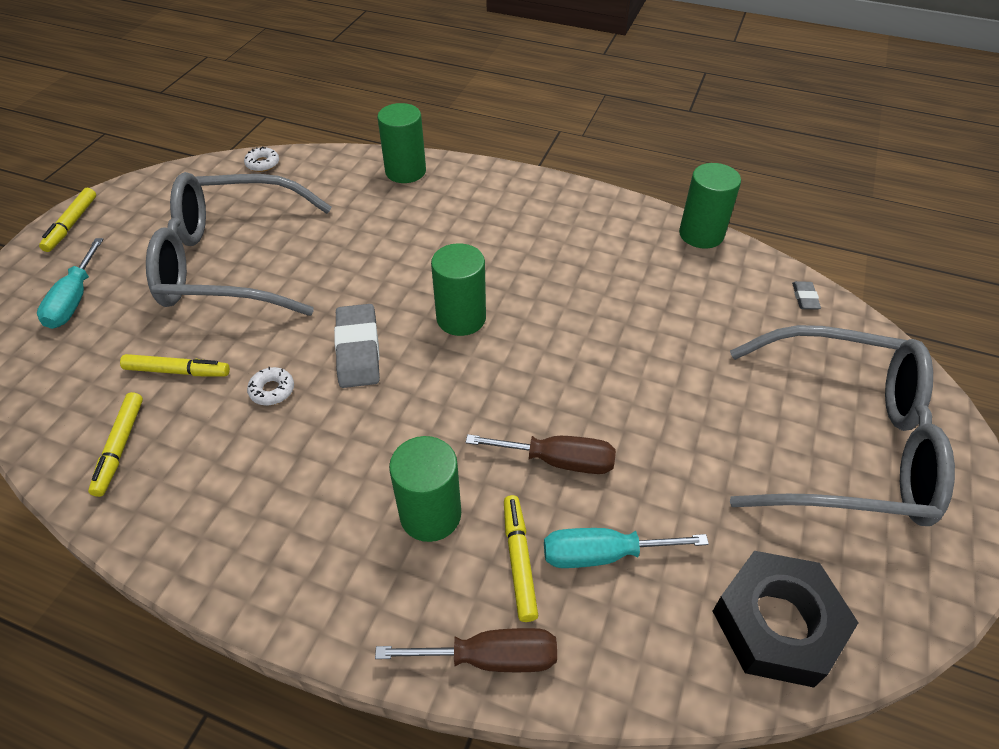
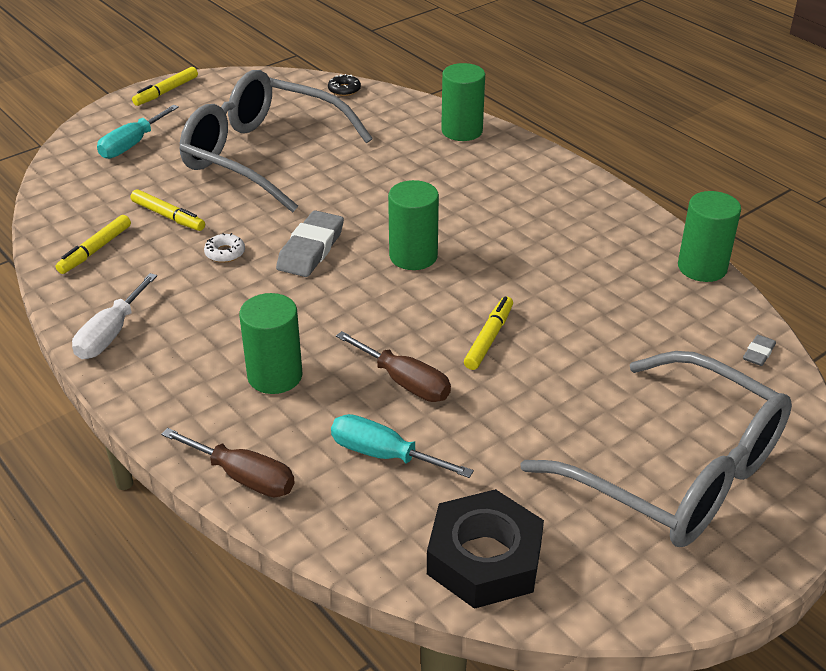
camera: 30 degrees right, 10 degrees down
(213, 548) = (110, 334): none -> white screwdriver
(263, 164) = (344, 90): white donut -> black donut
(519, 560) = (315, 431): yellow marker -> yellow marker (489, 338)

